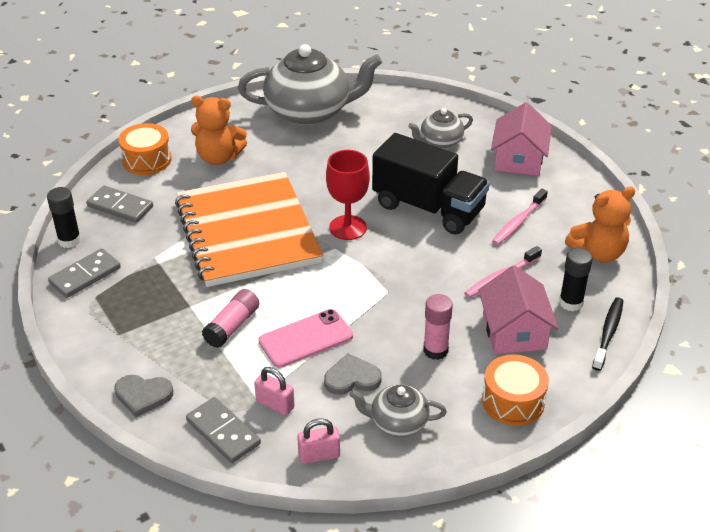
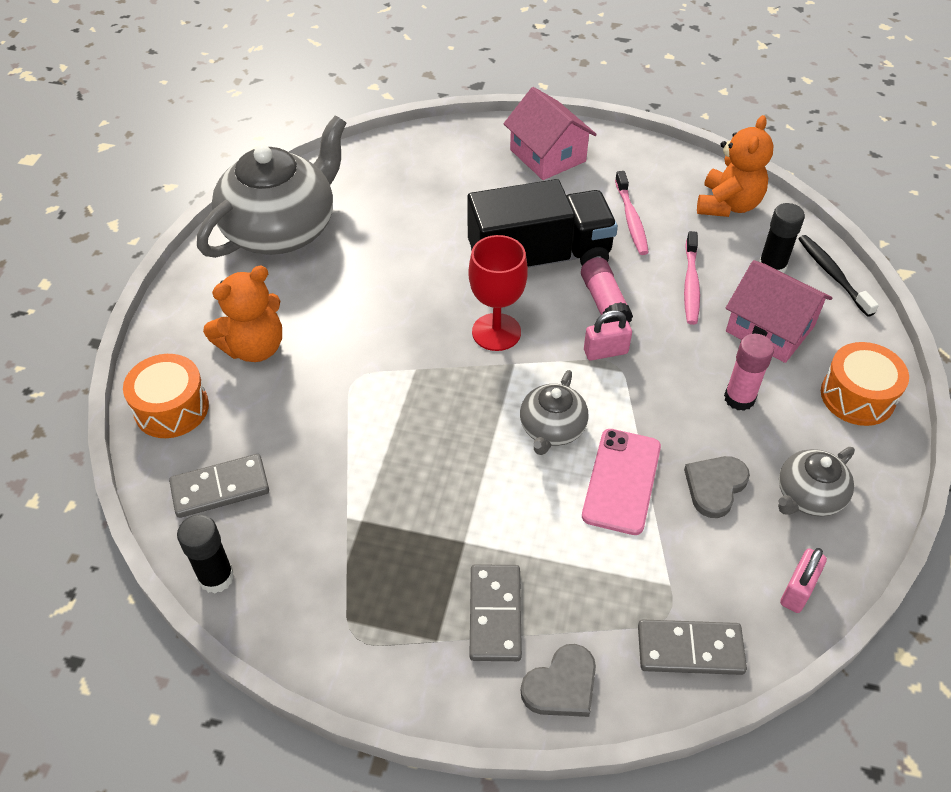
camera: 45 degrees left, 10 degrees up
(85, 275) = (298, 604): grey domino -> grey domino (495, 614)
(232, 326) = (537, 527): pink glue stick -> pink glue stick (604, 303)
(247, 232) = (406, 410): orange notebook -> none
(275, 404) = (692, 575): pink padlock -> pink padlock (605, 352)
(440, 141) = (455, 181): grey teapot -> grey teapot (552, 429)

